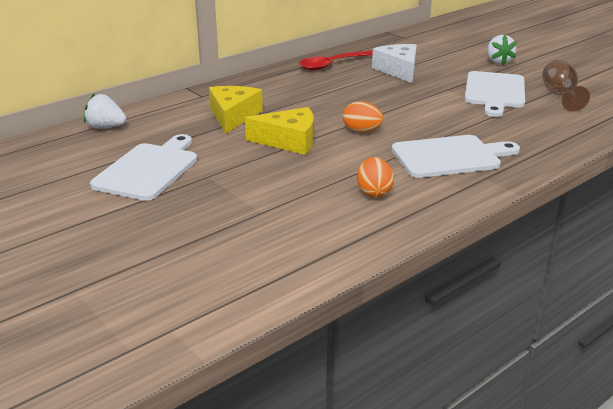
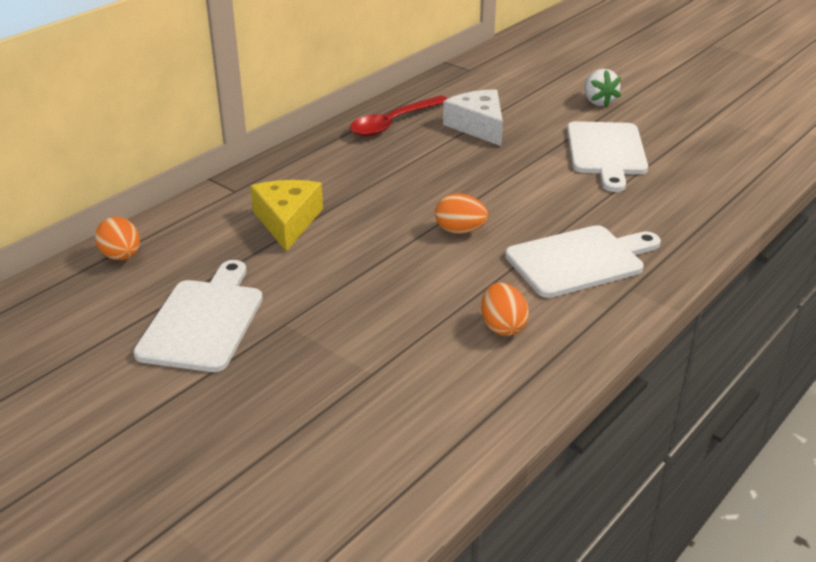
camera: 10 degrees left, 5 degrees up
(106, 127) = (121, 256): white strawberry -> orange egg
(289, 141) = (372, 255): yellow cheese -> none
(560, 96) = (686, 151): brown goblet -> none

